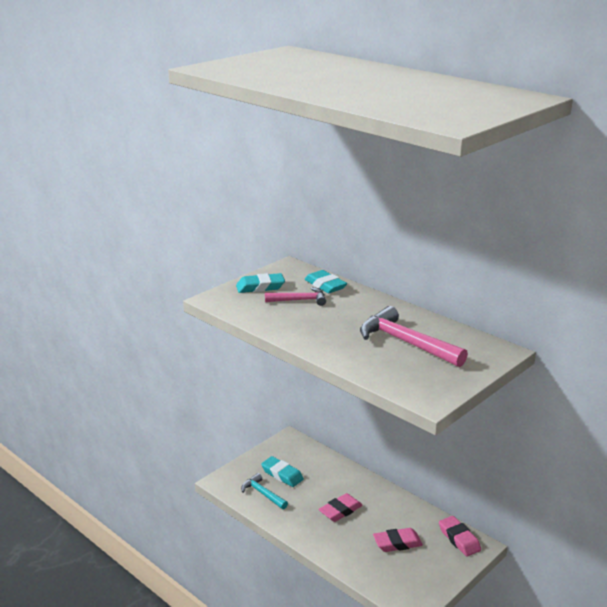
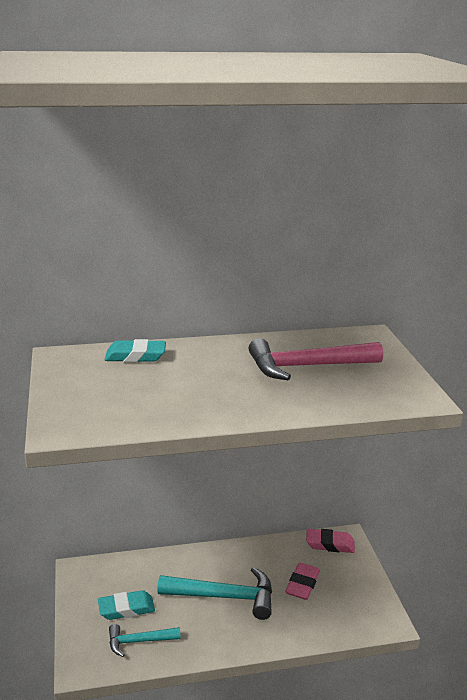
camera: 55 degrees left, 0 degrees up
(260, 287) = (79, 390): turquoise eraser -> none
(299, 300) = (145, 381): pink hammer -> none
(340, 511) = (224, 597): pink eraser -> turquoise hammer

